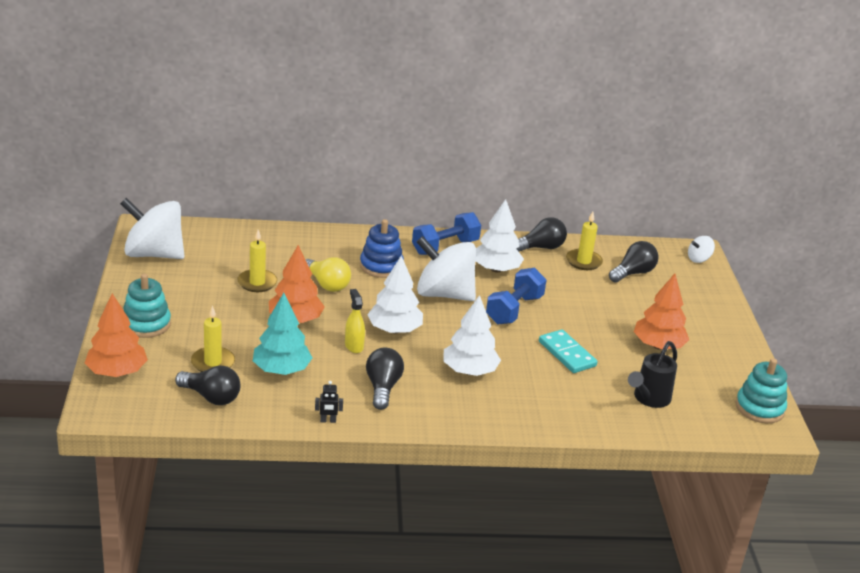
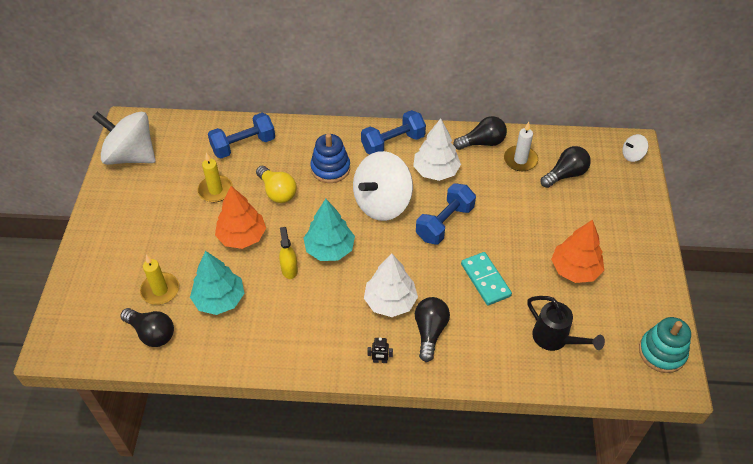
camera: 10 degrees right, 20 degrees up
(117, 372) = (75, 301): orange tree -> none
(146, 324) = (110, 242): turquoise stacking toy -> none
(280, 247) = (243, 145): none -> blue dumbbell
(328, 421) = (250, 364): black robot -> black robot (380, 360)
(382, 387) = (307, 322): black light bulb -> black light bulb (430, 331)
(394, 330) = (329, 249): white tree -> turquoise tree
(444, 294) = (382, 203): white spinning top -> white spinning top turned 75 degrees counterclockwise
(583, 261) = (520, 160): yellow candle -> white candle
(649, 399) = (555, 339): black watering can -> black watering can turned 90 degrees counterclockwise

